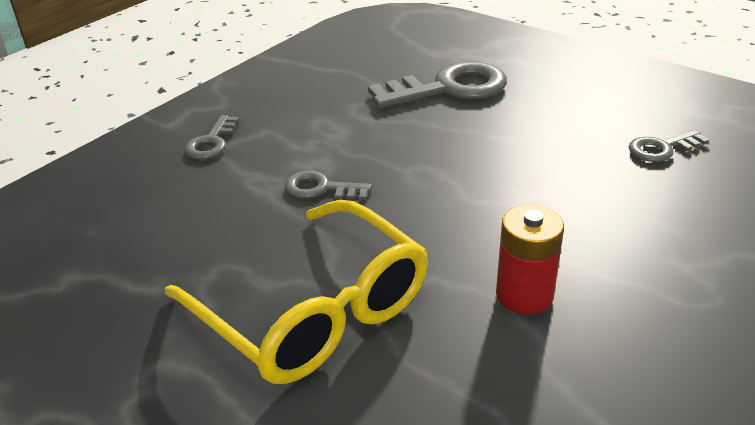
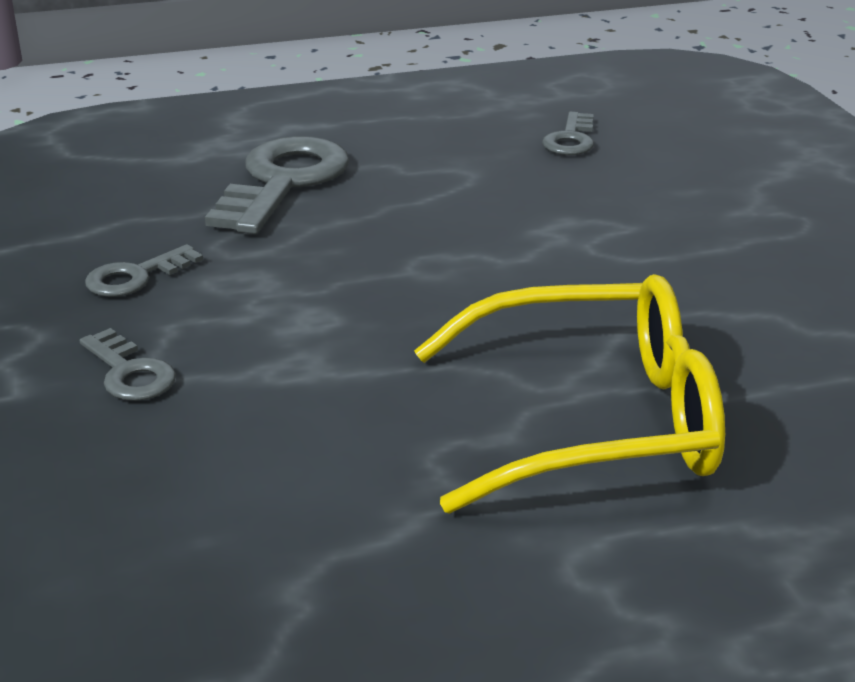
camera: 55 degrees left, 5 degrees down
(321, 188) = (367, 334): grey key -> grey key (136, 277)
(524, 295) = (705, 297): red battery -> none

